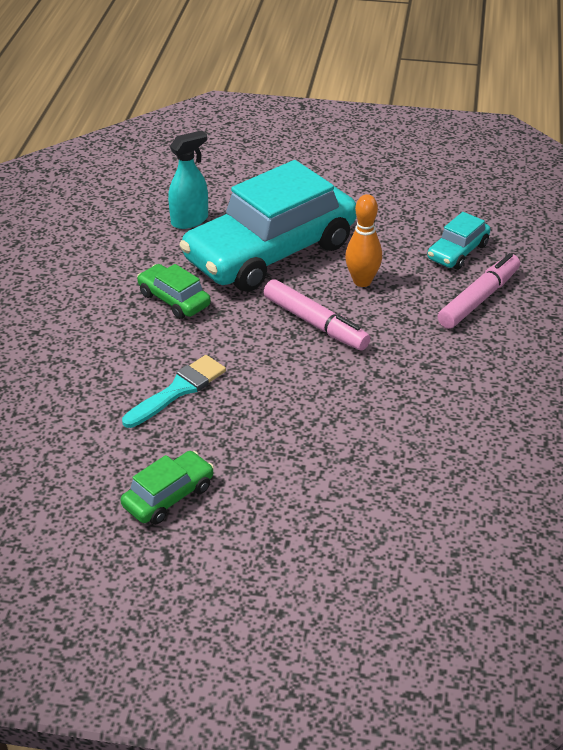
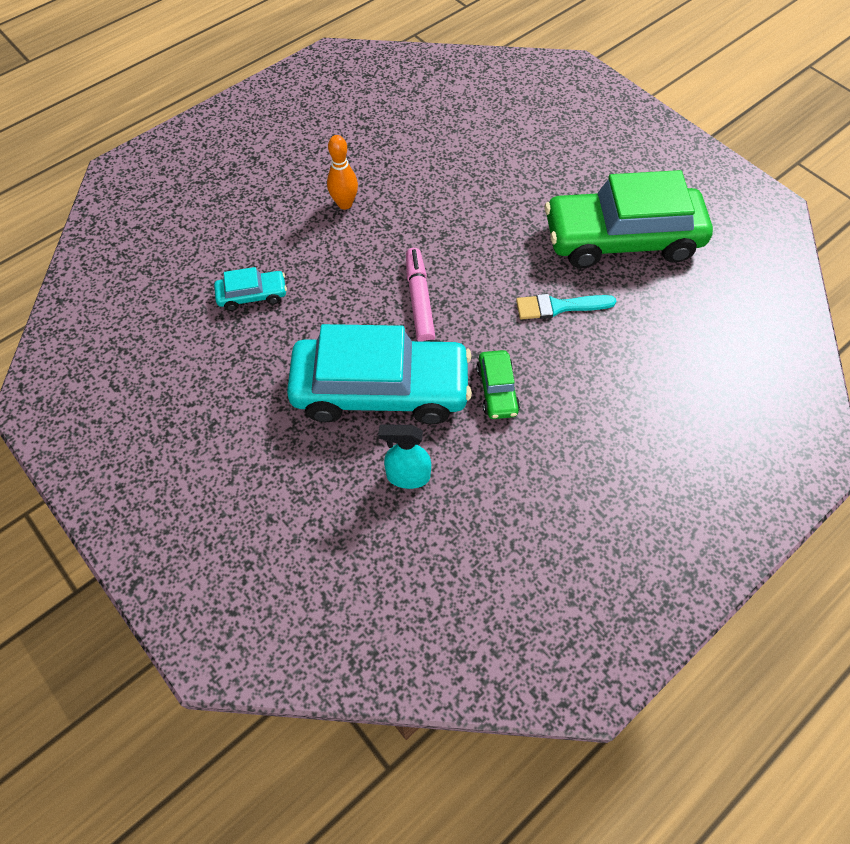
camera: 140 degrees left, 20 degrees up
(168, 496) = (621, 239): green car -> green car, size x2.33
(362, 281) = (348, 315): orange bowling pin -> orange bowling pin (345, 204)
(478, 299) = (293, 249): pink marker -> none

